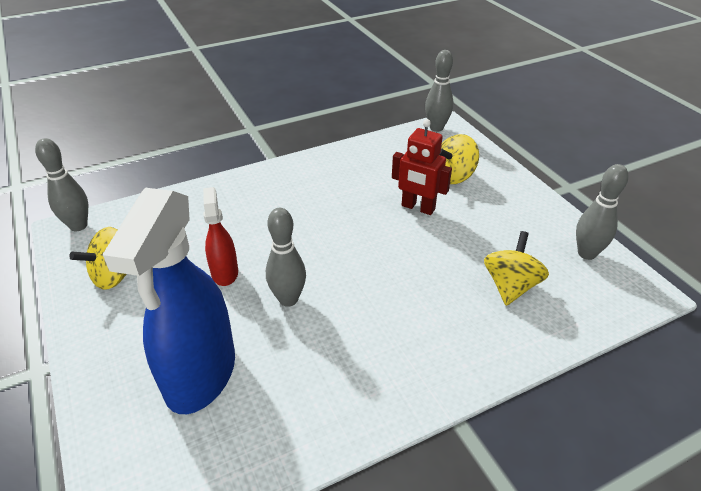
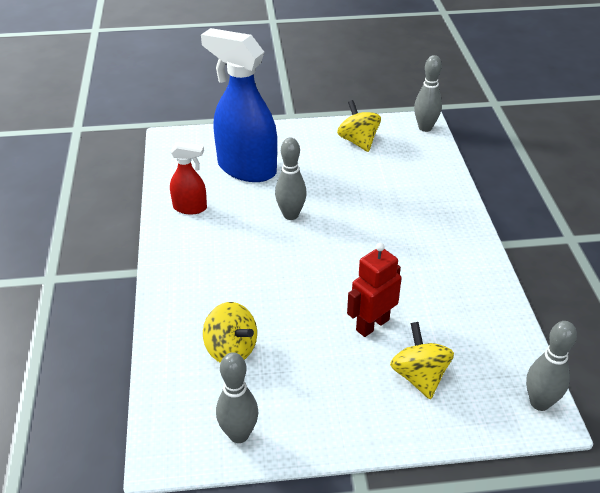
camera: 110 degrees right, 0 degrees up
(224, 272) = (337, 189): red spray bottle -> red spray bottle (190, 208)

